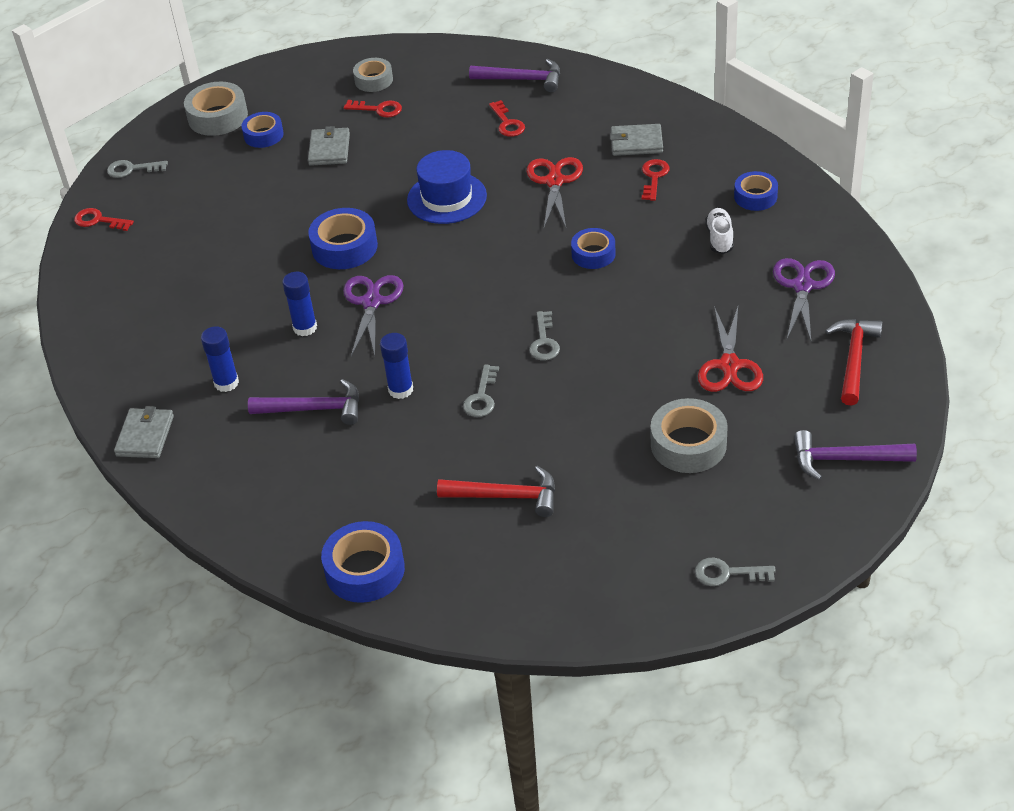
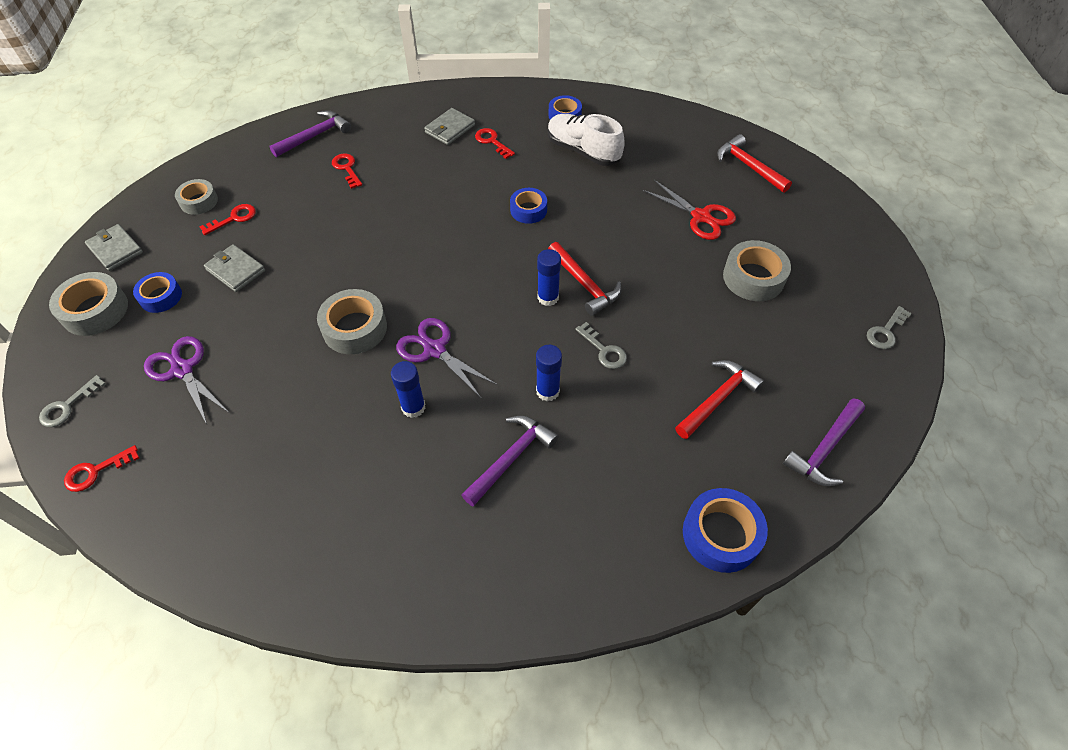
camera: 55 degrees left, 10 degrees up
(145, 436) = (413, 604): grey wallet -> grey wallet (115, 249)
(226, 383) = (415, 500): blue glue stick -> blue glue stick (548, 297)
(344, 247) = (355, 328): blue tape -> grey tape
(447, 198) = (379, 242): blue hat -> none
(507, 123) = (347, 168): red key -> red key turned 135 degrees counterclockwise
(544, 341) = (584, 284): grey key -> red hammer
(555, 181) = (435, 184): red scissors -> none
(719, 238) = (583, 151): white shoe -> white shoe, size x1.76
(802, 286) = (665, 146): purple scissors -> purple scissors (182, 369)
(845, 459) = (829, 221): purple hammer -> purple hammer (824, 449)

